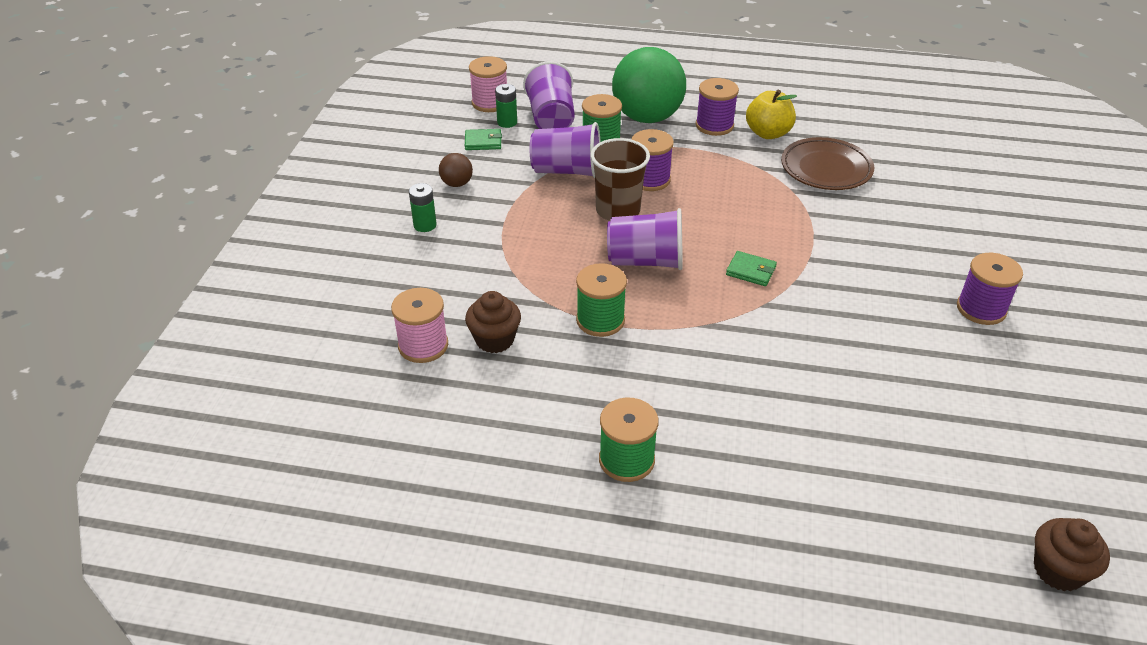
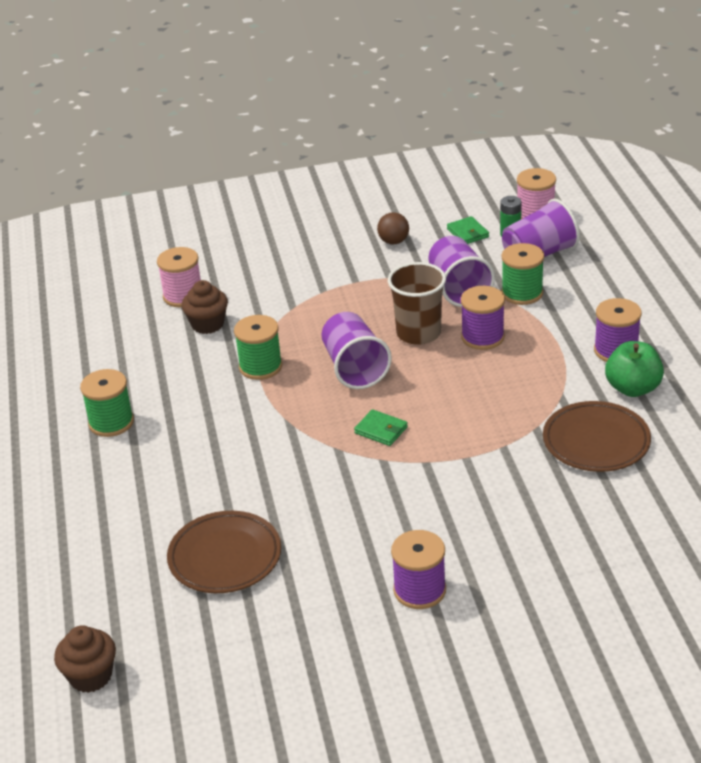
camera: 70 degrees right, 5 degrees down
(425, 225) = (325, 247): green battery -> none
(647, 117) = (592, 306): green ball -> none
(751, 271) = (381, 430): green wallet -> green wallet turned 60 degrees counterclockwise
(768, 133) = (633, 388): yellow apple -> green apple
(898, 420) = (225, 557): none -> brown plate

